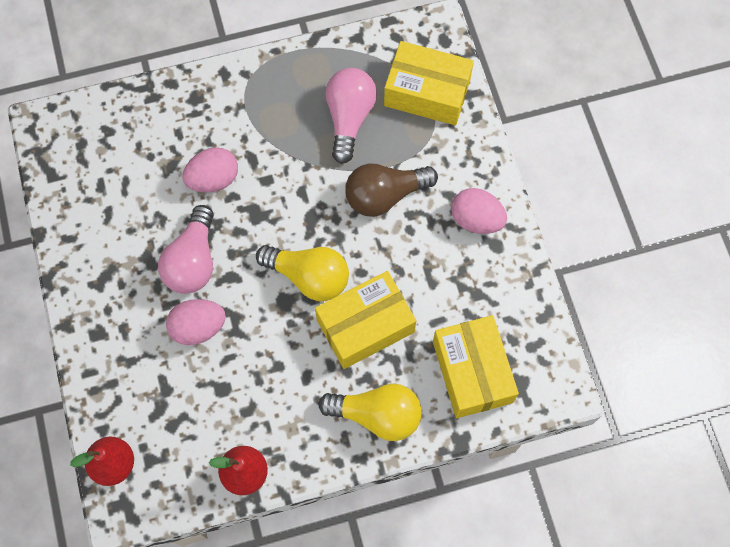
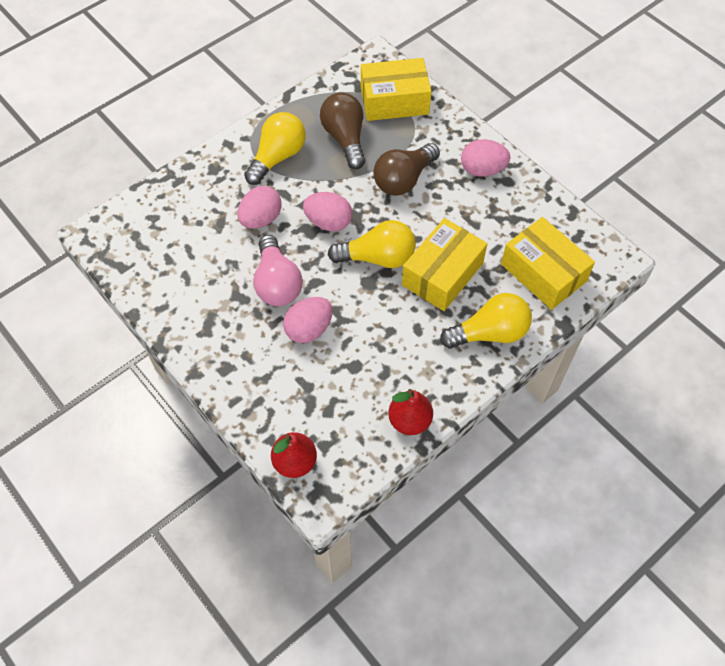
camera: 25 degrees left, 10 degrees down
(267, 111) = (278, 157): none -> yellow light bulb
(280, 213) = (328, 222): none -> pink egg
(349, 118) = (345, 138): pink light bulb -> brown light bulb

